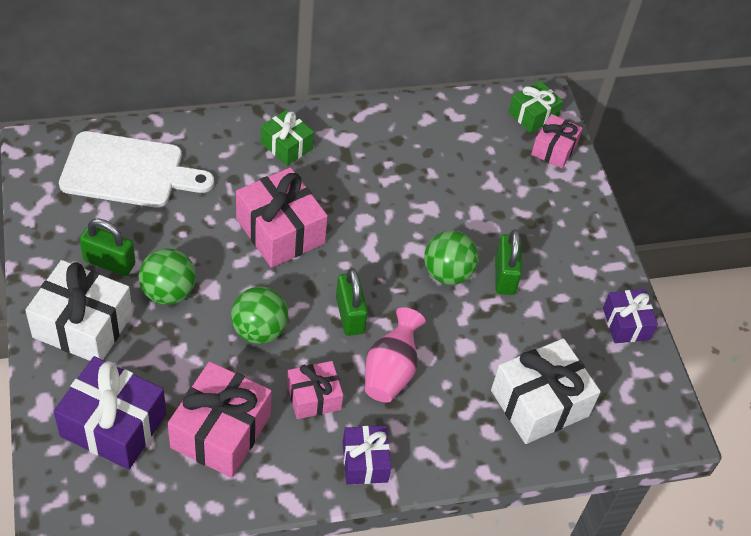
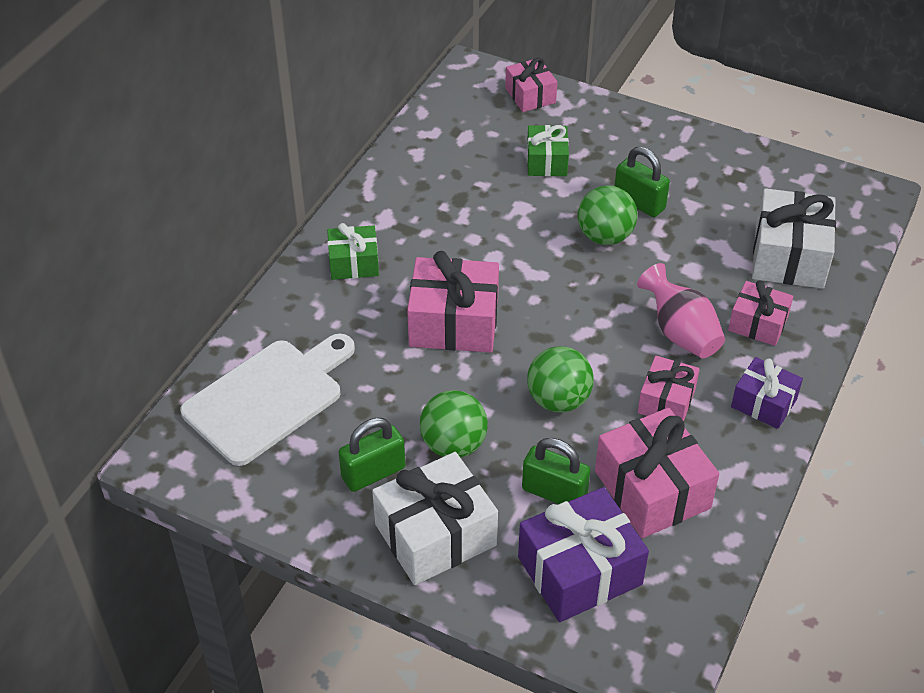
camera: 45 degrees left, 5 degrees down
(350, 315) = (595, 326): green padlock -> green padlock (554, 492)
(445, 417) = (758, 323): none -> pink gift
(533, 115) = (480, 86): green gift -> green gift (546, 161)
(626, 324) = (751, 160): purple gift -> none

